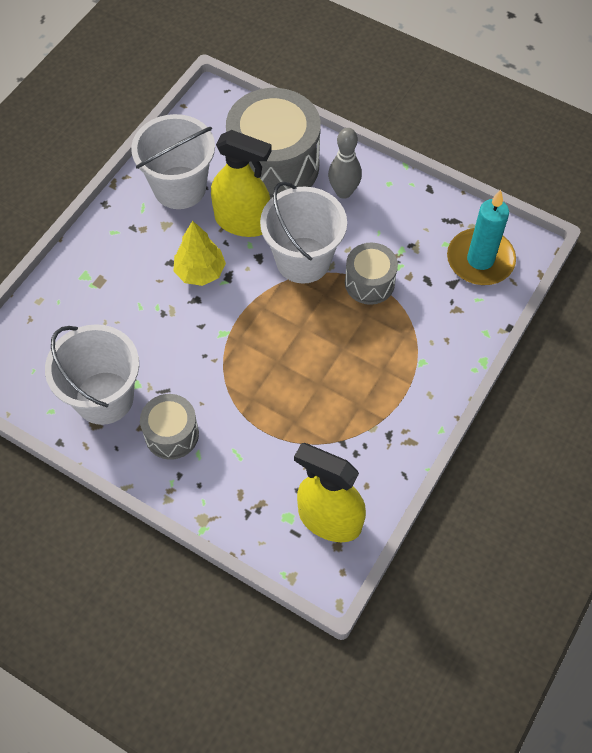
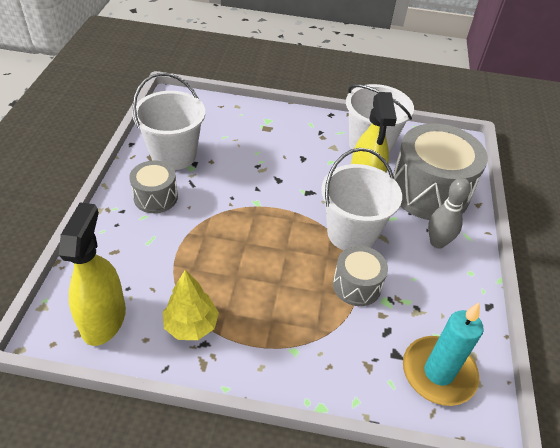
camera: 65 degrees right, 15 degrees down
(200, 272) = (304, 175): yellow tree -> yellow tree (191, 325)

